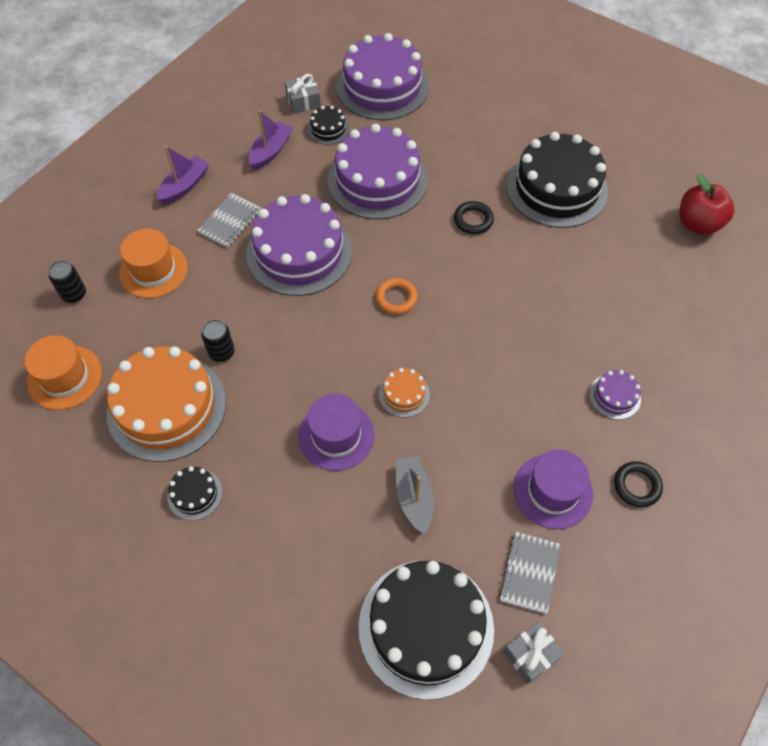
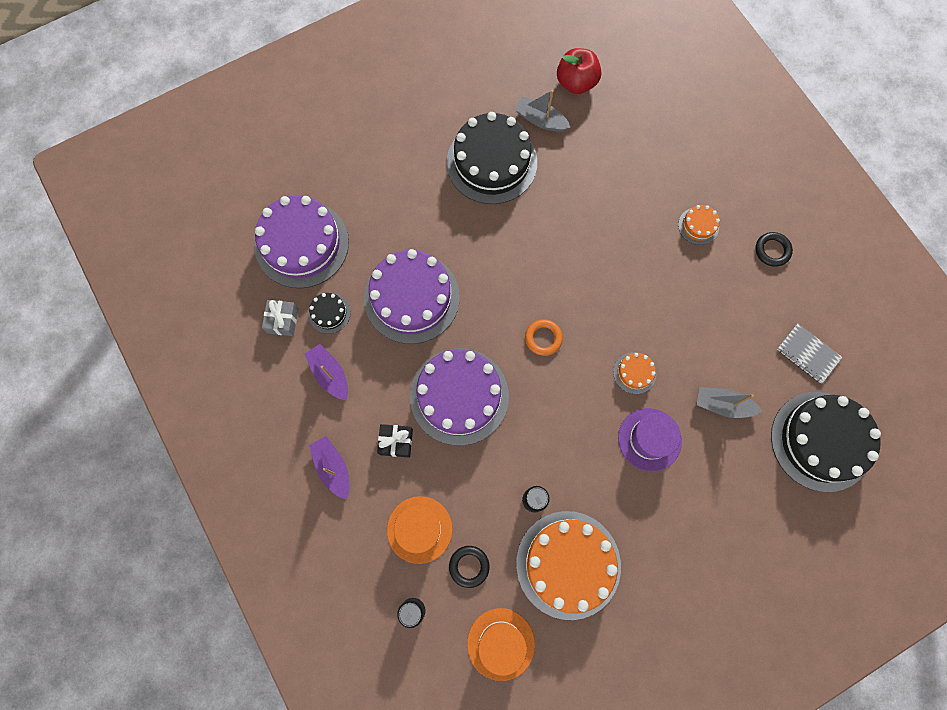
camera: 65 degrees left, 15 degrees up
(195, 494) = (656, 568): black cake -> none
(230, 221) = (396, 442): grey notebook -> black gift
(473, 220) = (493, 242): black ring -> black ring (469, 566)
(531, 655) = (863, 381): grey gift -> none
(552, 491) = (755, 307): purple hat -> none
(614, 396) = (698, 226): purple cake -> orange cake
(632, 210) = (540, 120): none -> grey boat

